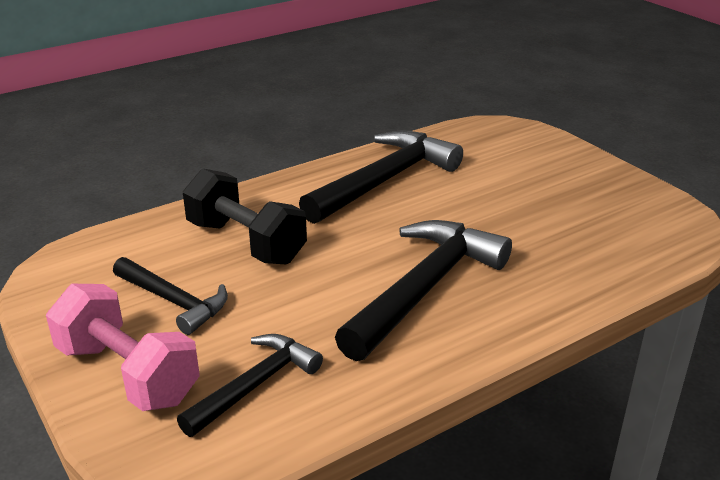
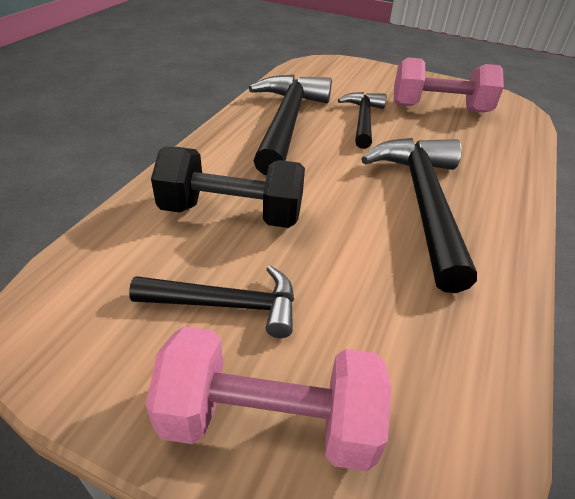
camera: 35 degrees left, 10 degrees up
(255, 385) = (407, 363): black hammer -> black hammer (363, 120)
(579, 208) = (439, 108): none -> pink dumbbell

